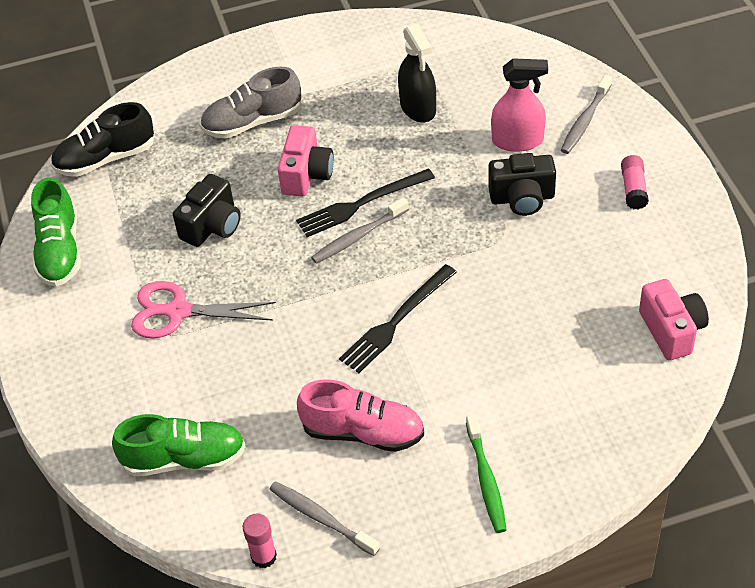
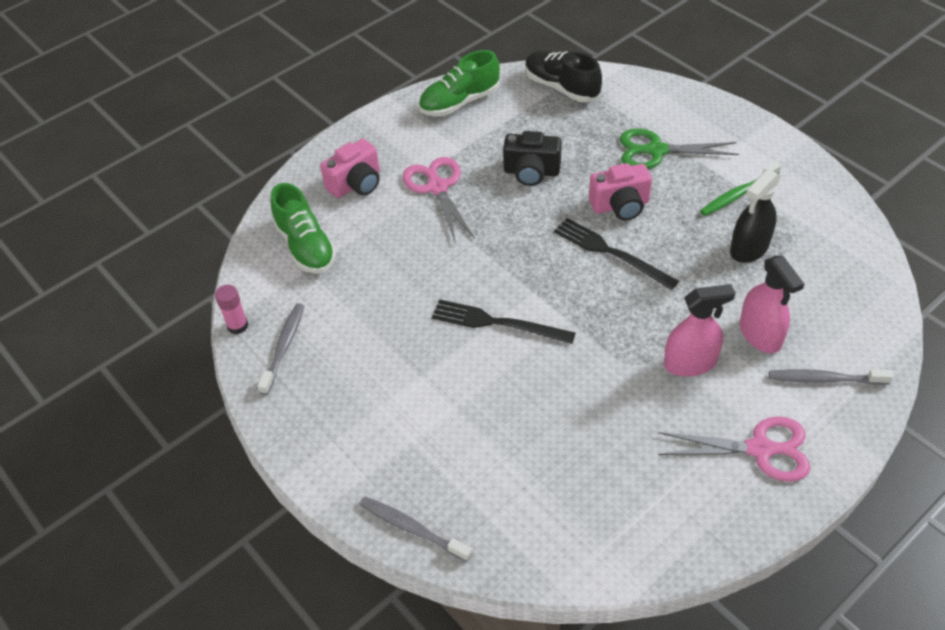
camera: 65 degrees right, 0 degrees up
(252, 122) = (655, 151): grey shoe -> green scissors
(358, 236) = (574, 264): grey toothbrush -> grey toothbrush (412, 528)
(363, 432) = (375, 343): pink shoe -> none
(486, 480) = (362, 444): green toothbrush -> green toothbrush (738, 194)
(522, 198) = (690, 363): black camera -> pink spray bottle
(633, 189) = (760, 449): pink glue stick -> pink scissors
(672, 330) = (597, 539): pink camera -> pink camera (356, 184)

